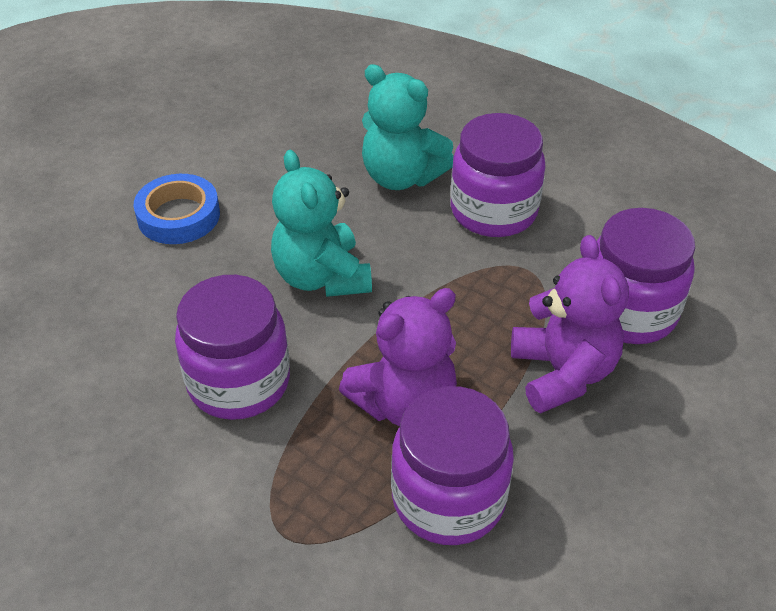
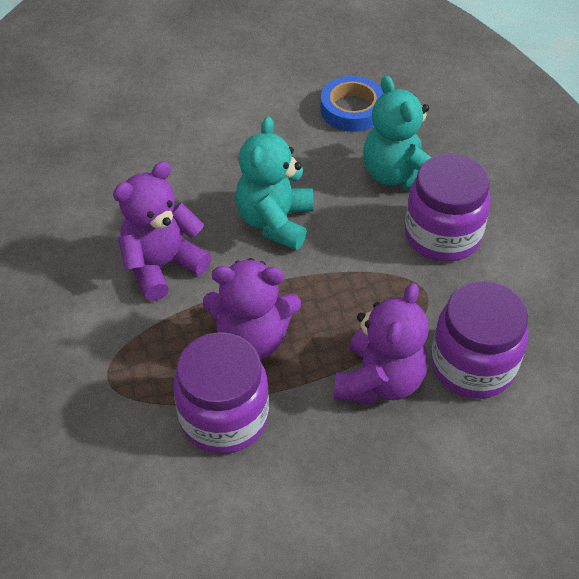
camera: 35 degrees right, 5 degrees up
(178, 216) = (219, 129): blue tape -> blue tape (352, 109)
(239, 382) = (162, 266): purple jar -> purple teddy bear

